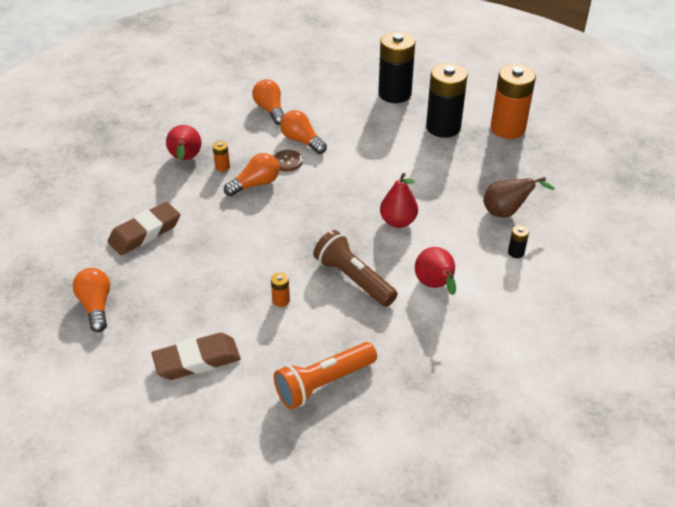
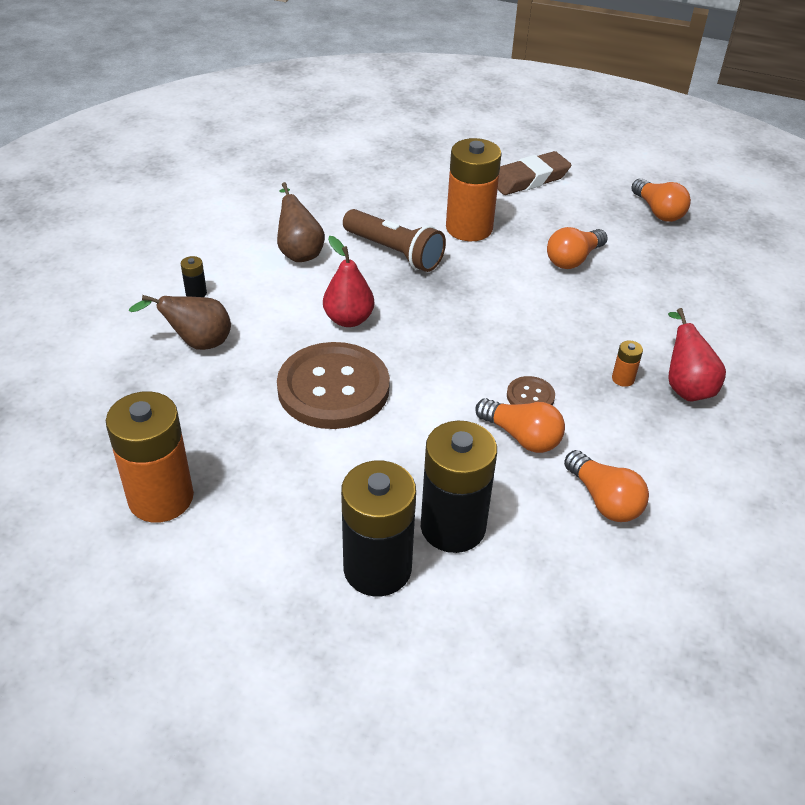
camera: 170 degrees right, 0 degrees up
(145, 232) = (664, 283): brown eraser -> none
(255, 184) = (560, 356): orange light bulb -> orange light bulb (573, 259)
(281, 300) = (469, 228): orange battery -> orange battery, size x2.47
(324, 383) = (405, 171): orange flashlight -> none
(411, 176) = (333, 388): none -> brown button
(435, 285) = (299, 252): red pear -> brown pear
(443, 127) = (281, 489): black battery -> black battery (453, 527)

